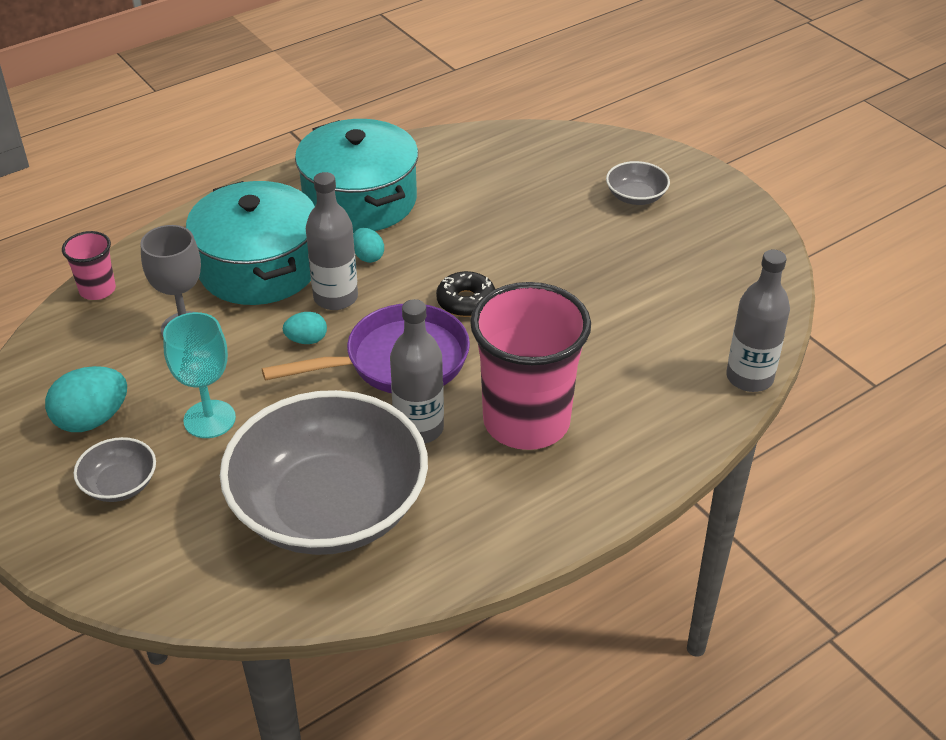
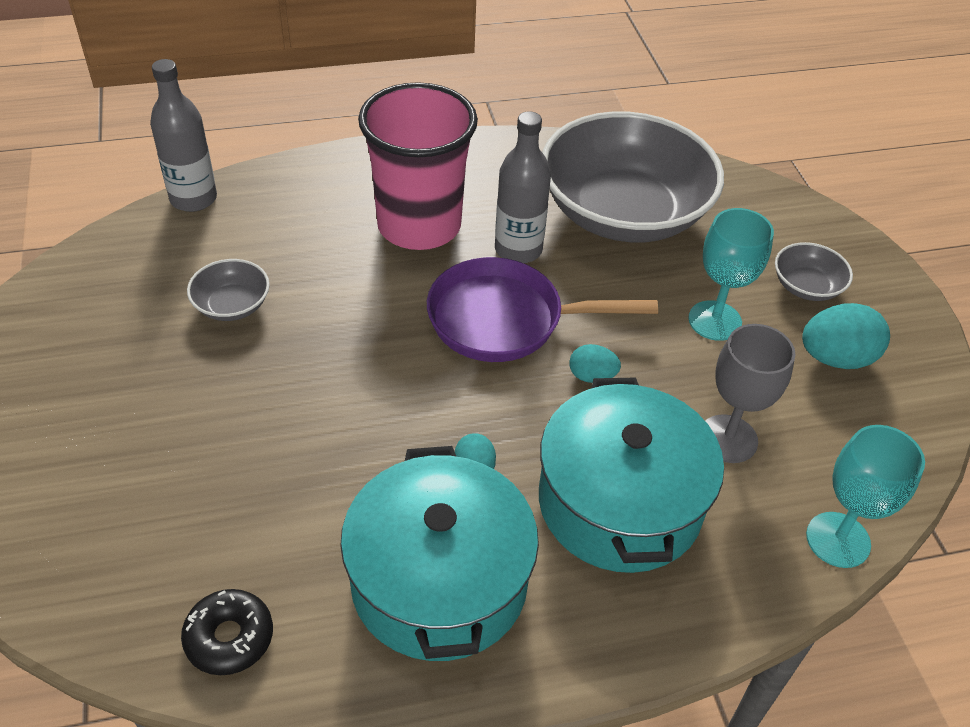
camera: 160 degrees left, 5 degrees up
(97, 290) = (838, 540): pink cup -> turquoise goblet
(335, 298) = (539, 421): grey bottle -> none
(466, 301) = (395, 365): black donut -> black donut (229, 638)
(636, 196) = (77, 445): grey bowl -> grey bowl (232, 305)

